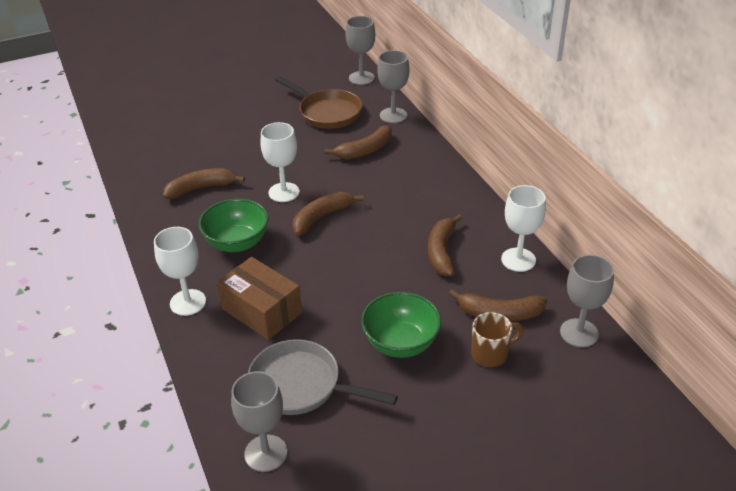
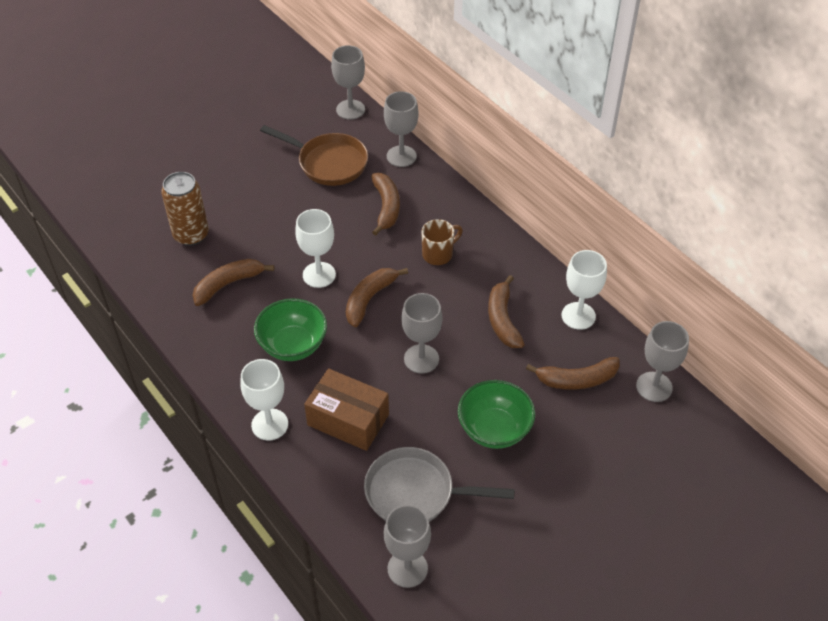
camera: 15 degrees left, 10 degrees up
(186, 148) = (191, 235): none -> brown can
(351, 272) = (421, 359): none -> grey goblet
(365, 150) = (386, 207): brown banana -> brown banana turned 45 degrees counterclockwise
(491, 354) = (581, 425): brown mug -> brown mug (438, 254)

